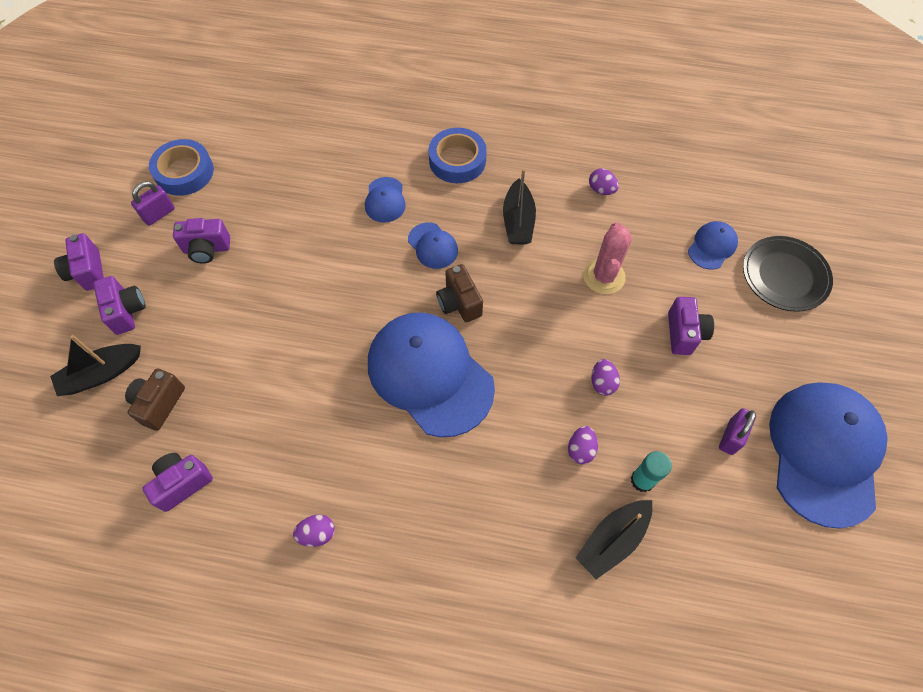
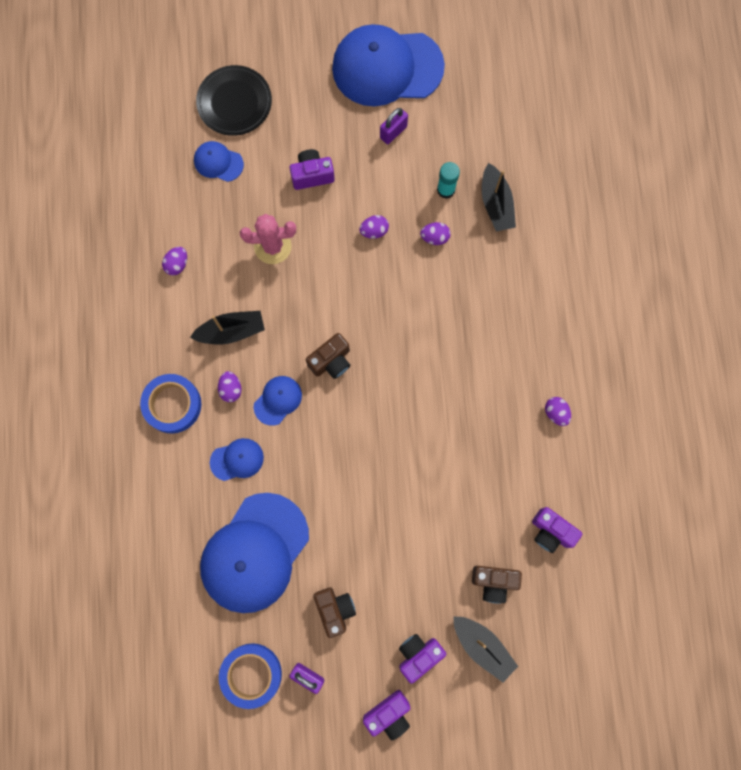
camera: 105 degrees left, 15 degrees up
(207, 249) = (335, 609): purple camera -> brown camera
(430, 374) = (405, 367): blue cap -> blue cap (254, 553)
(457, 209) = (231, 389): none -> purple egg
(612, 540) = (496, 204): black boat -> black boat turned 45 degrees clockwise
(730, 437) = (393, 132): purple padlock -> purple padlock turned 60 degrees counterclockwise

